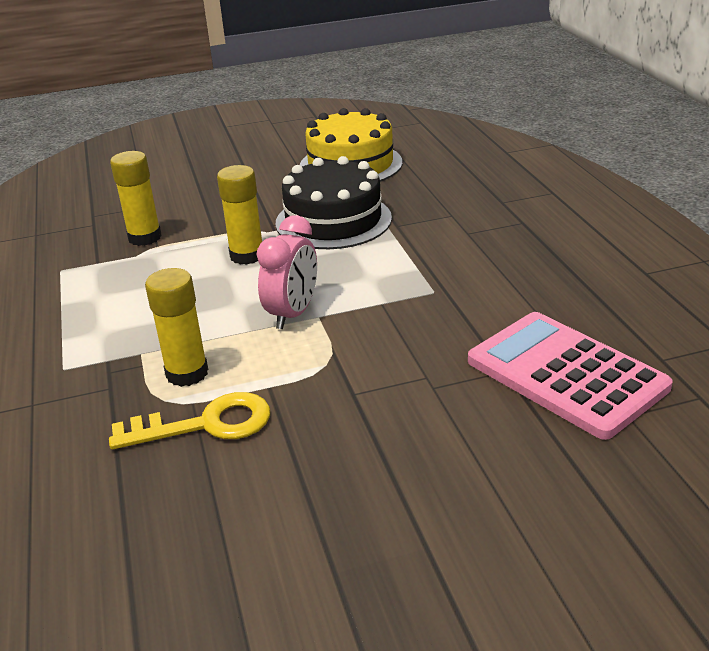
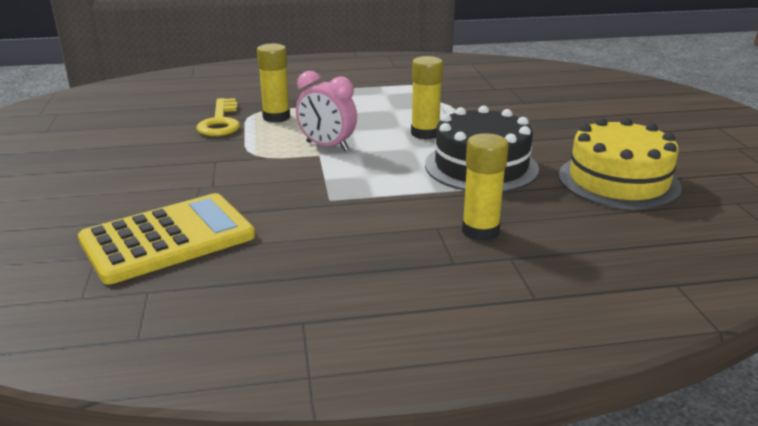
camera: 95 degrees right, 5 degrees down
(145, 237) = (467, 103): yellow glue stick -> yellow glue stick (480, 231)
(566, 374) = (168, 239): pink calculator -> yellow calculator

